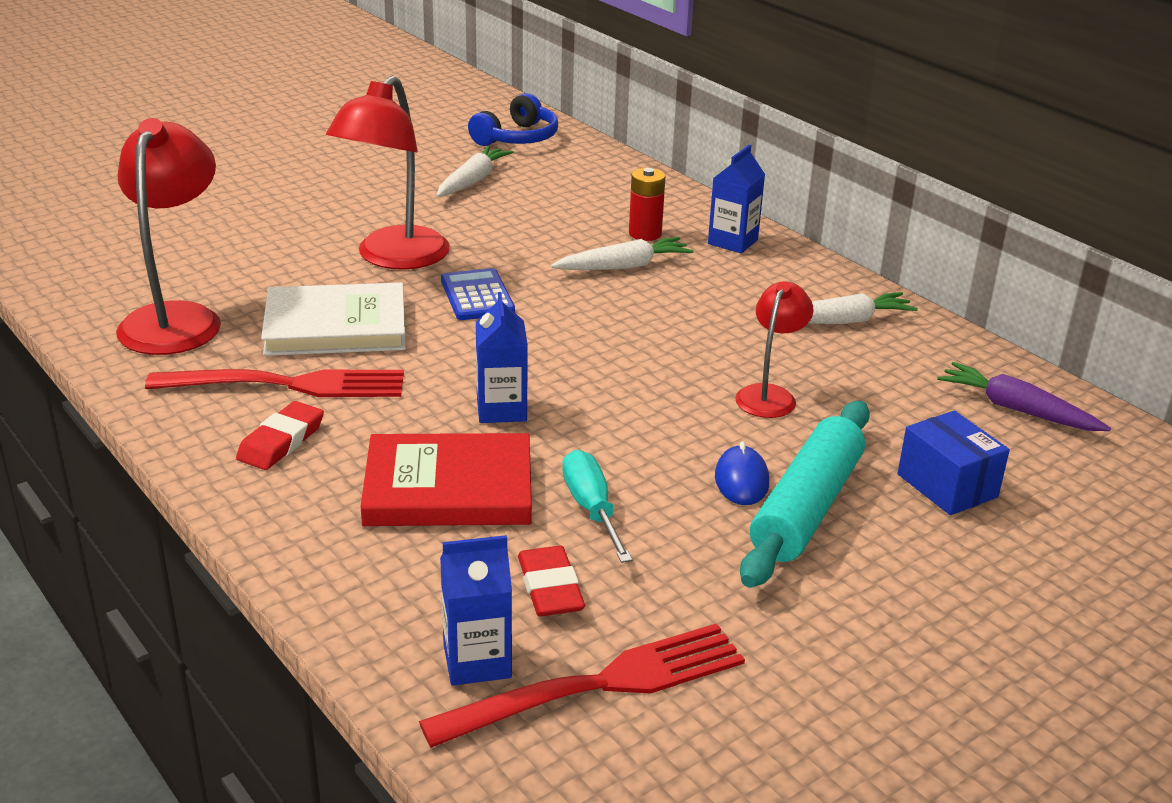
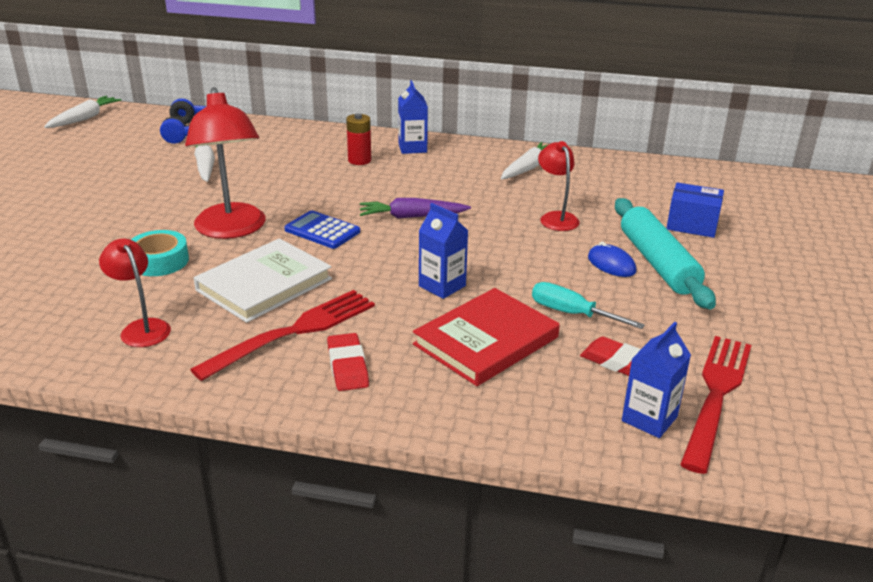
camera: 40 degrees left, 0 degrees up
(176, 318) = (141, 328): red lamp -> red lamp, size x0.56
(284, 262) = (159, 261): none -> turquoise tape
(623, 266) = (377, 182): white carrot -> white carrot (84, 118)
(1017, 409) = (662, 178): purple carrot -> purple carrot (412, 217)

